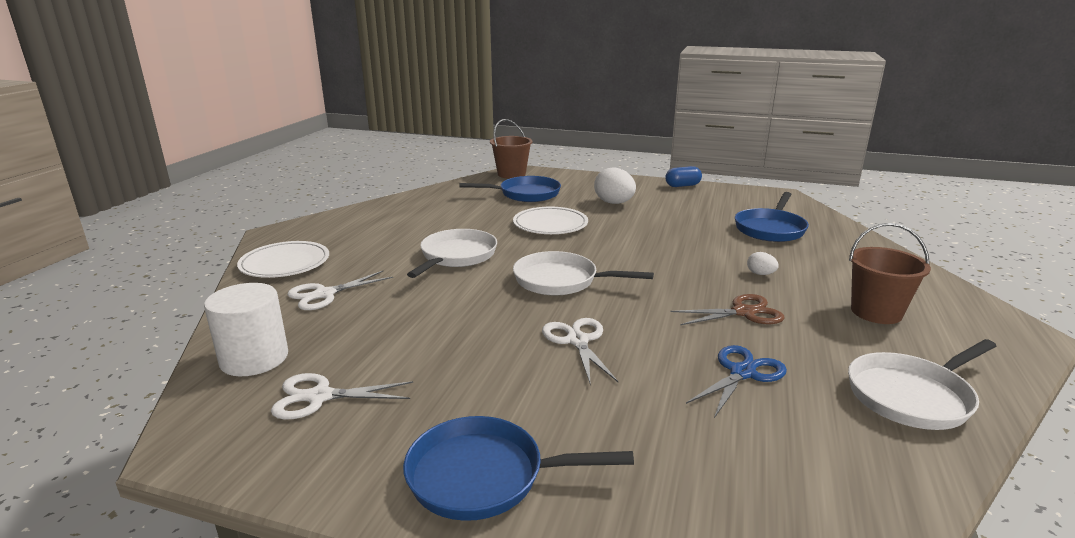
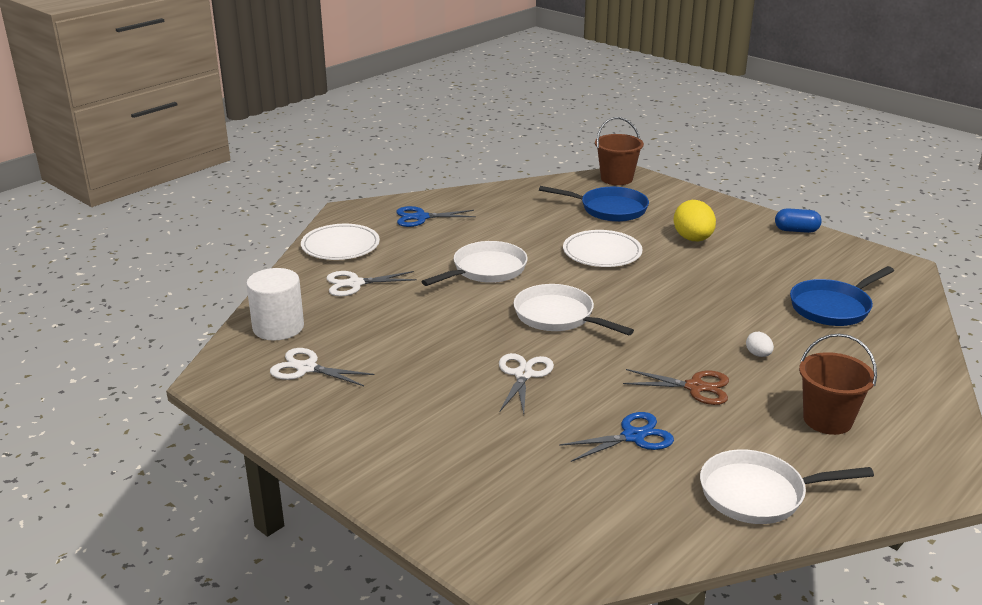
camera: 25 degrees right, 5 degrees up
(357, 226) = (421, 217): none -> blue scissors
(485, 476) = (378, 451): blue pan -> none
(614, 203) = (693, 239): white egg -> yellow egg

